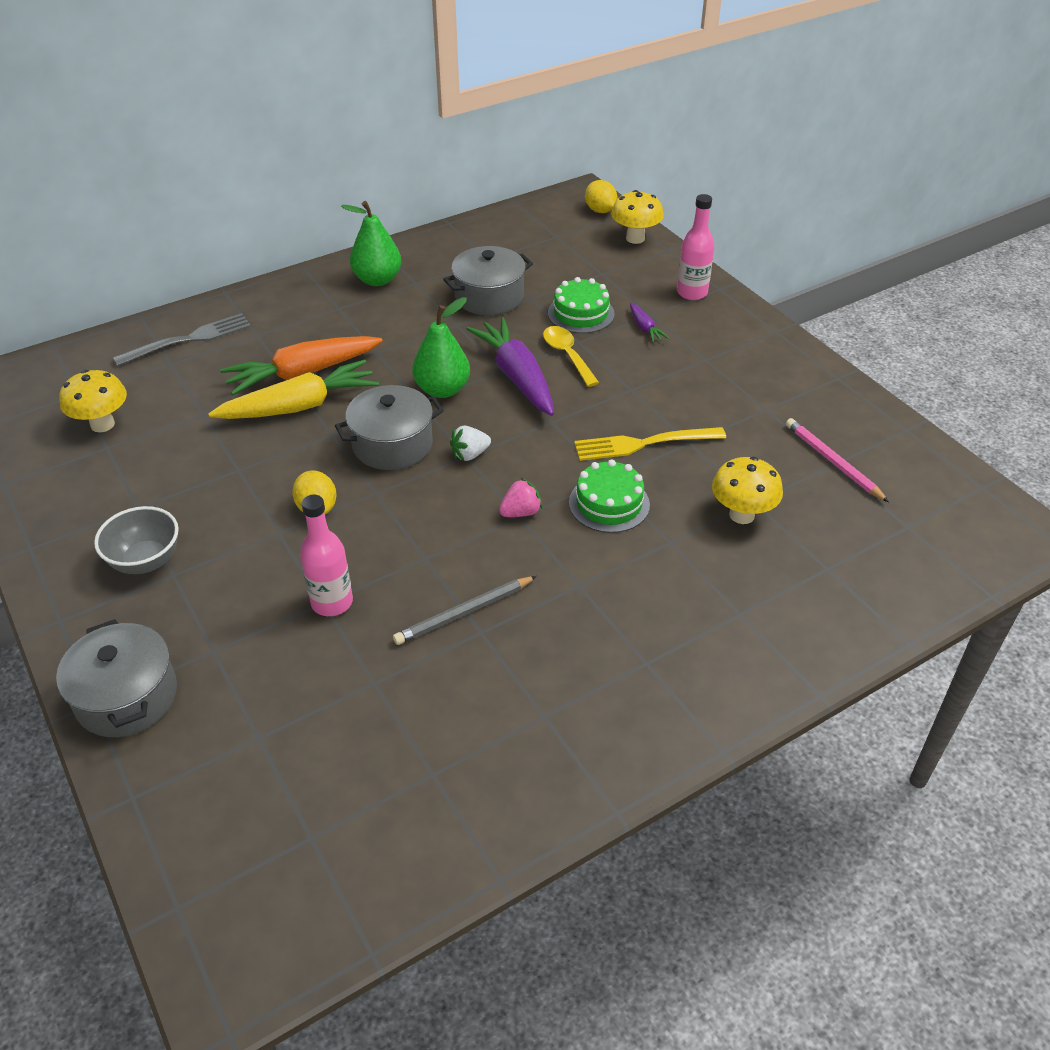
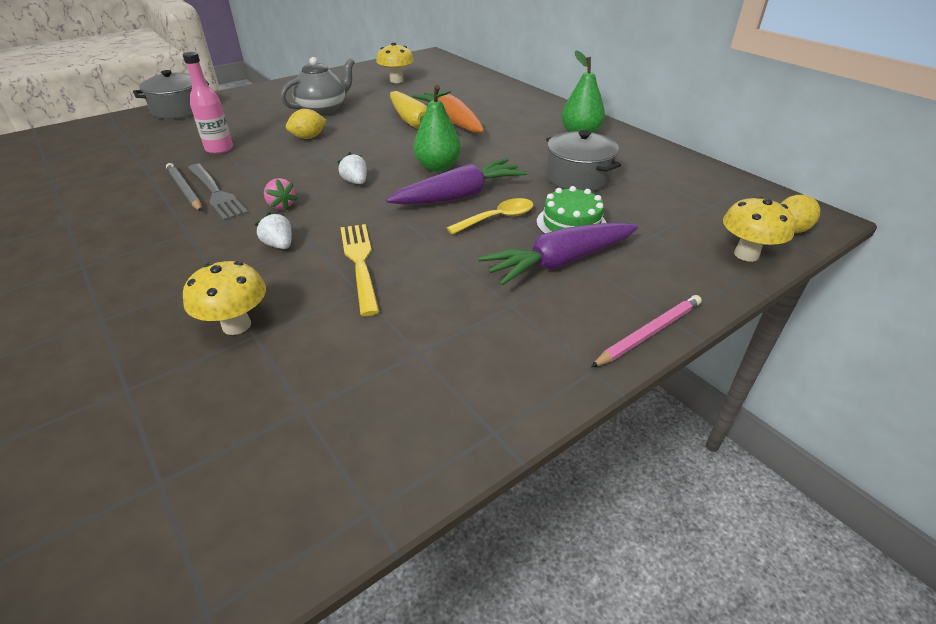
camera: 85 degrees right, 5 degrees down
(146, 561) = (278, 102): grey bowl -> none
(189, 339) = (482, 89): grey fork -> grey fork (216, 193)
(204, 502) = (323, 109): none -> grey teapot
(392, 444) = (371, 154): grey pot -> none
(609, 503) = (279, 245): green cake -> white strawberry
(645, 328) = (559, 262): purple carrot -> purple carrot, size x2.22
(692, 293) = (649, 297): pink bottle -> none
(833, 462) = (307, 410): pink pencil -> pink pencil (649, 333)

